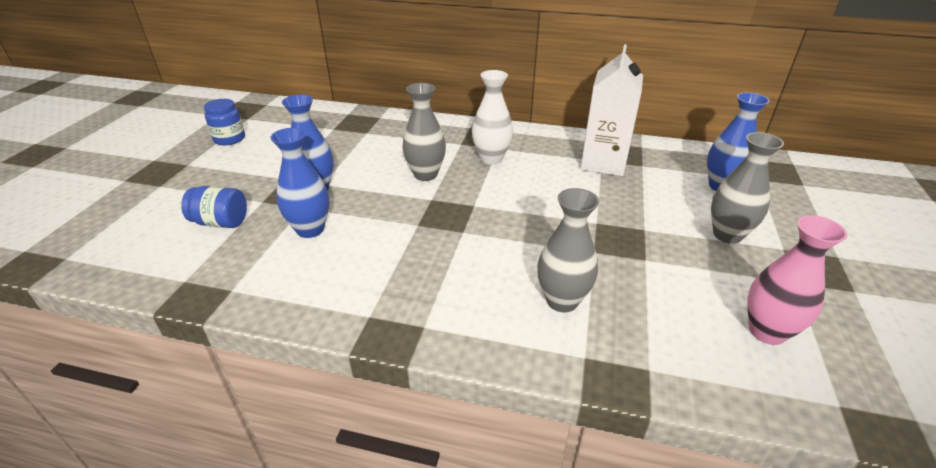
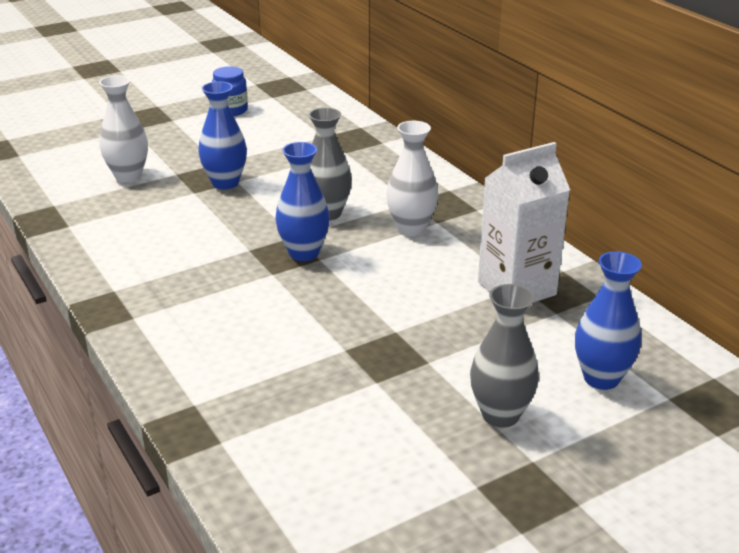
camera: 45 degrees right, 5 degrees down
(221, 222) = (128, 176): blue jar -> white vase
(310, 229) = (172, 212): blue vase -> blue vase (304, 253)
(562, 300) = (249, 363): grey vase -> none
(767, 331) = (361, 491): pink vase -> none

